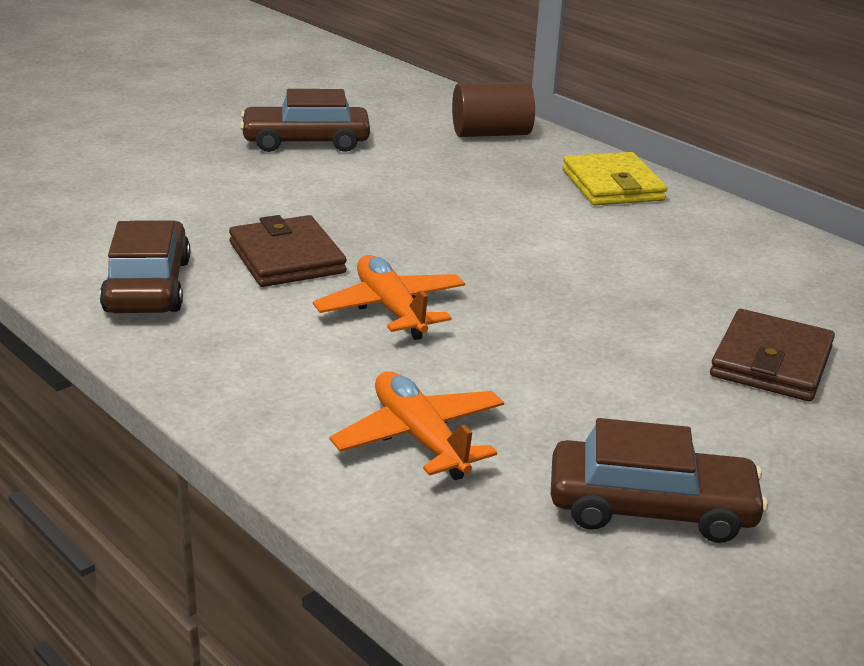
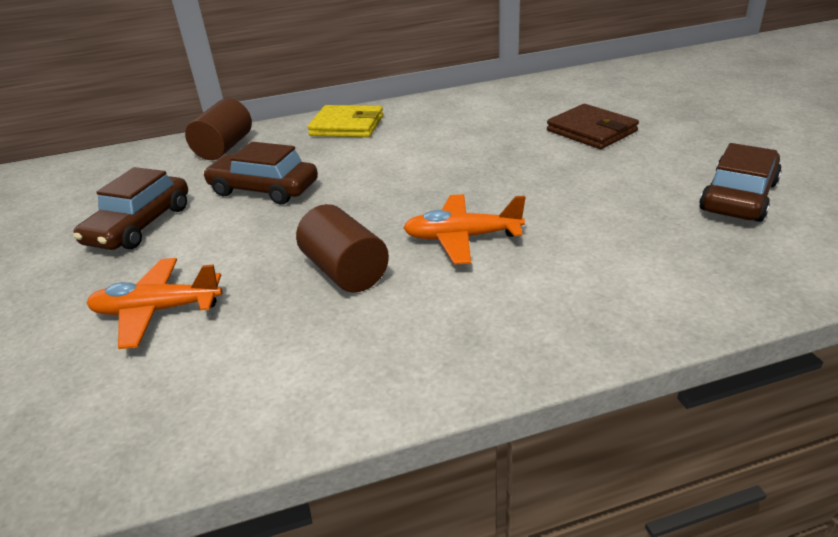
camera: 60 degrees left, 5 degrees up
(148, 286) = (339, 360): brown car -> brown car (264, 189)
(286, 258) = (345, 271): brown wallet -> brown cylinder
(420, 438) = (647, 259): orange plane -> orange plane (157, 310)

